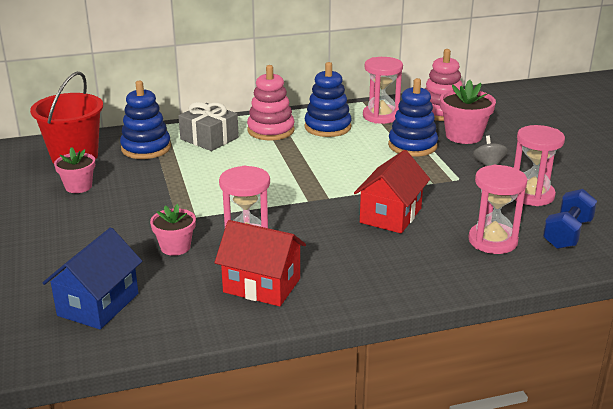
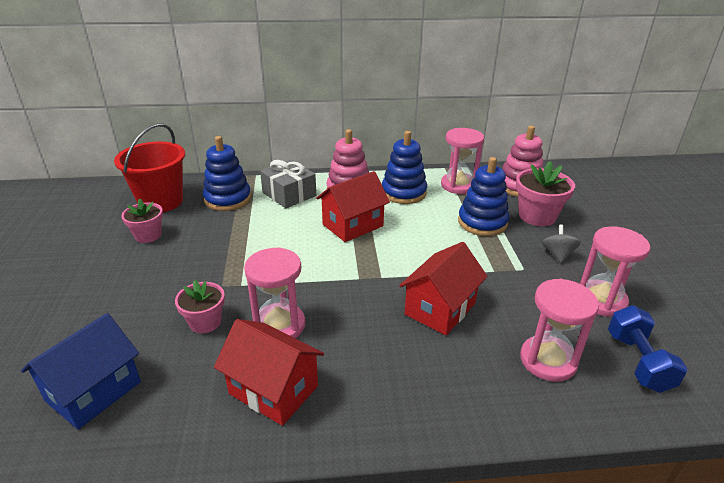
camera: 10 degrees right, 5 degrees up
(286, 159) = (353, 225): none -> red house
(567, 234) = (638, 362): blue dumbbell -> blue dumbbell turned 45 degrees counterclockwise

